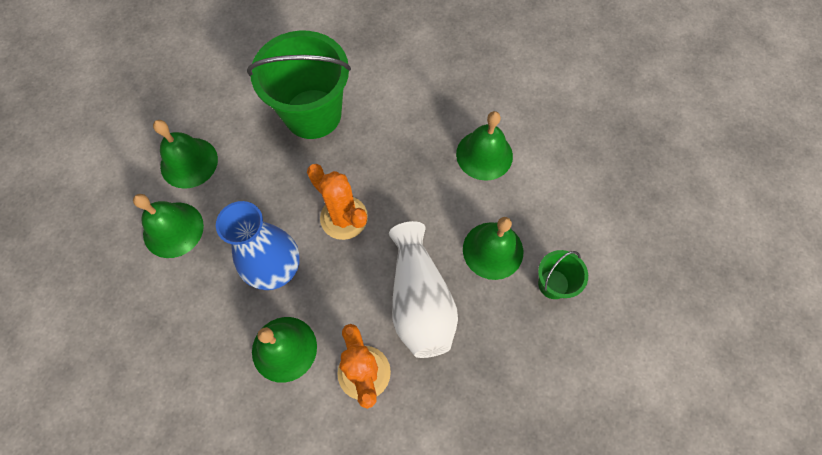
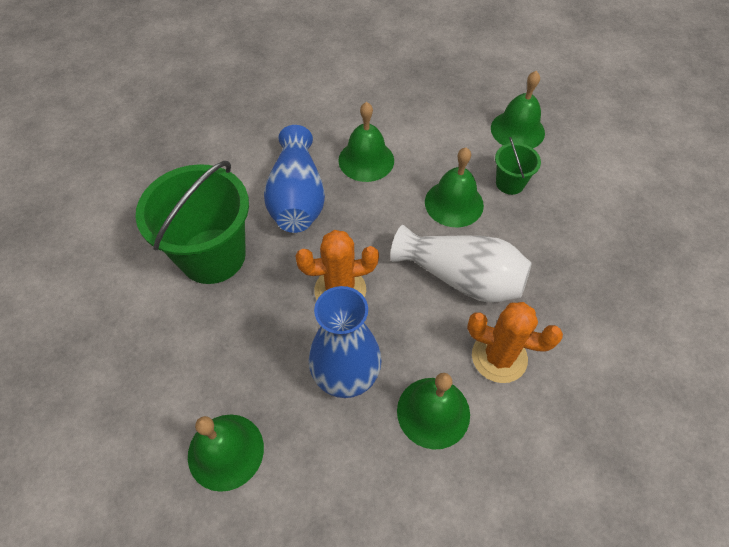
camera: 55 degrees left, 10 degrees down
(189, 162) = (161, 394): green bell -> green bell (517, 130)
(406, 131) = (297, 197): none -> blue vase

